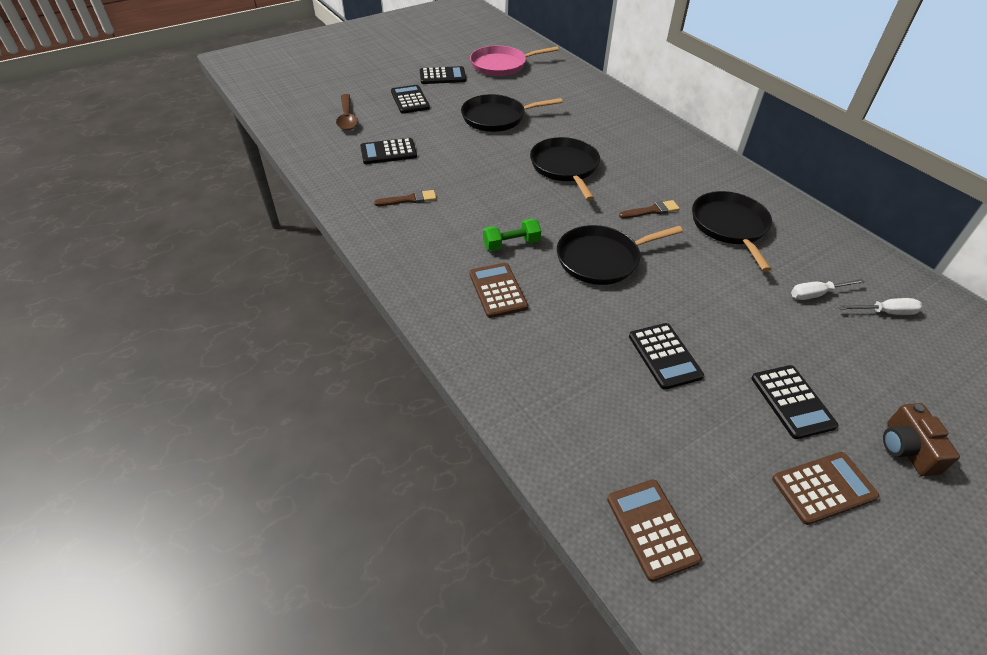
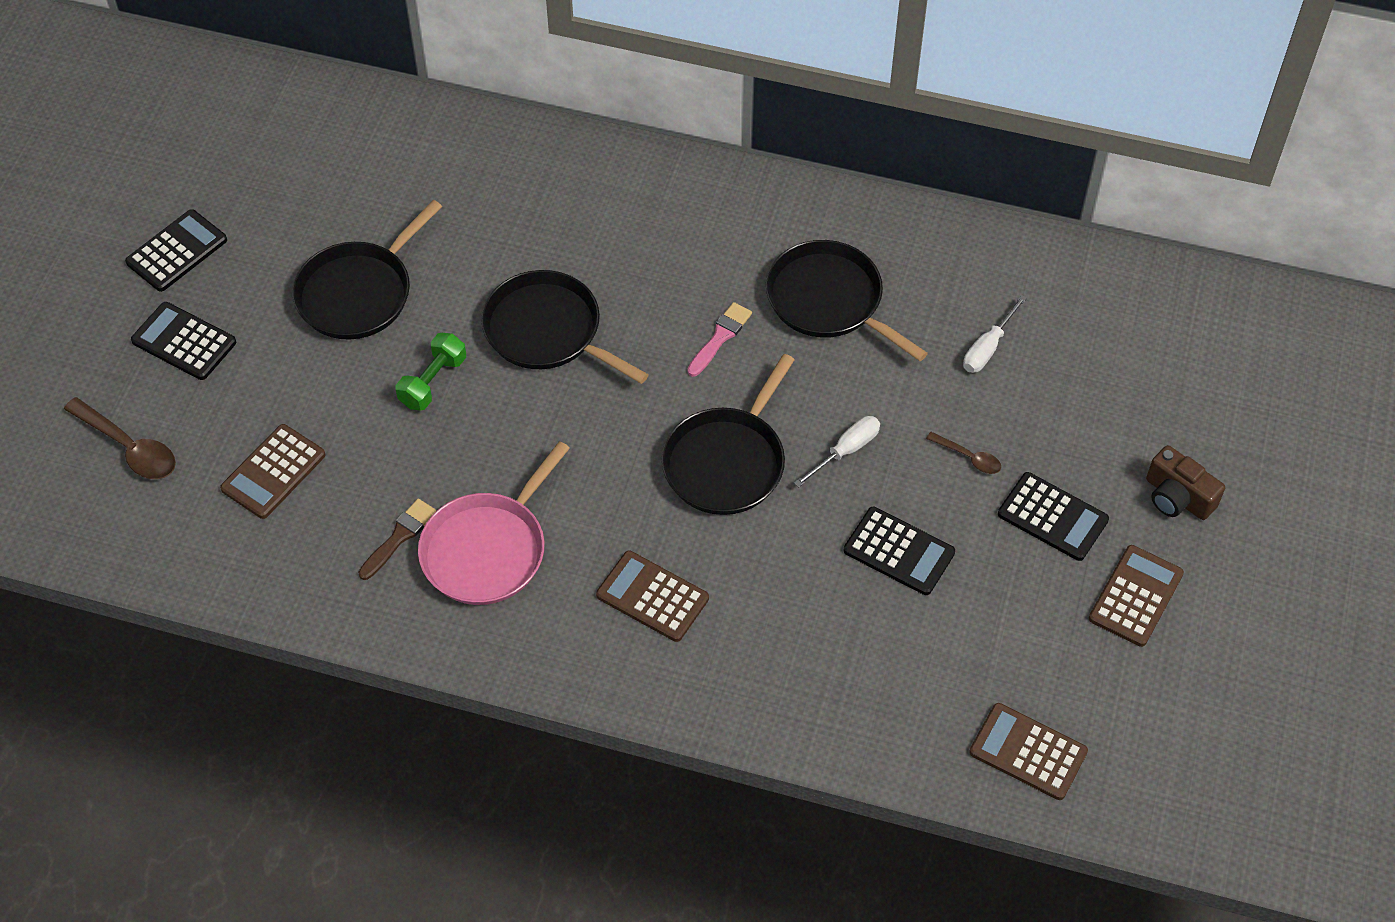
camera: 40 degrees left, 10 degrees up
(388, 152) = (273, 472): black calculator -> brown calculator
(501, 65) = (245, 162): pink pan -> pink pan (488, 549)
(511, 244) = (602, 516): green dumbbell -> green dumbbell (433, 381)
(651, 211) = (720, 337): brown brush -> pink brush
(756, 337) = (968, 457): none -> brown spoon
(885, 312) = (1068, 326): white screwdriver -> white screwdriver (846, 451)

